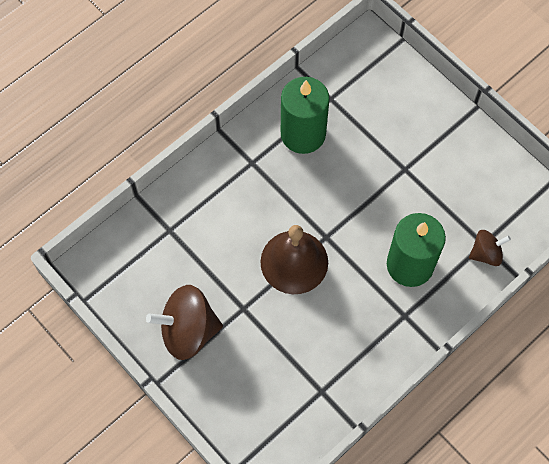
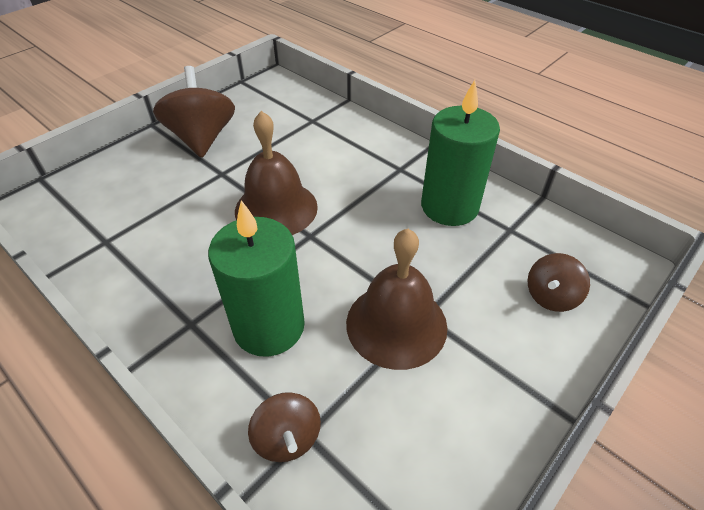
camera: 85 degrees right, 20 degrees down
(393, 91) = (551, 296): none -> brown spinning top
(411, 187) = (396, 324): none -> brown bell

